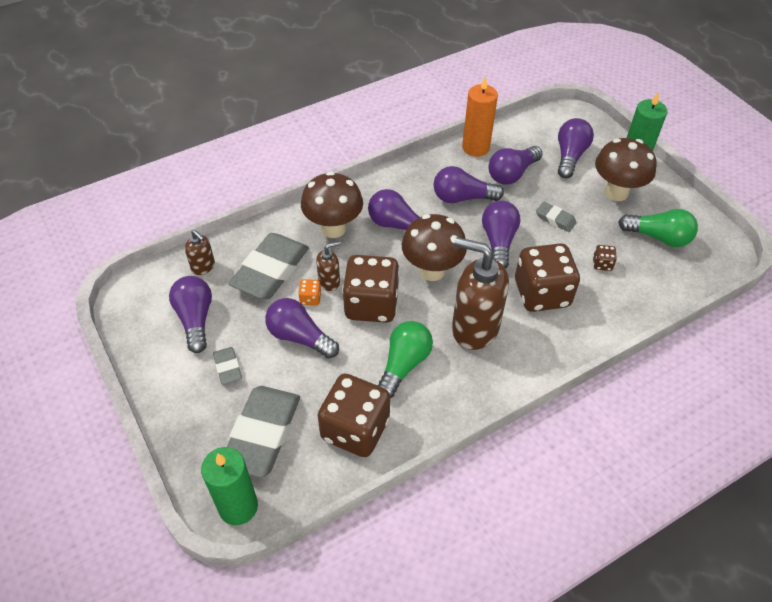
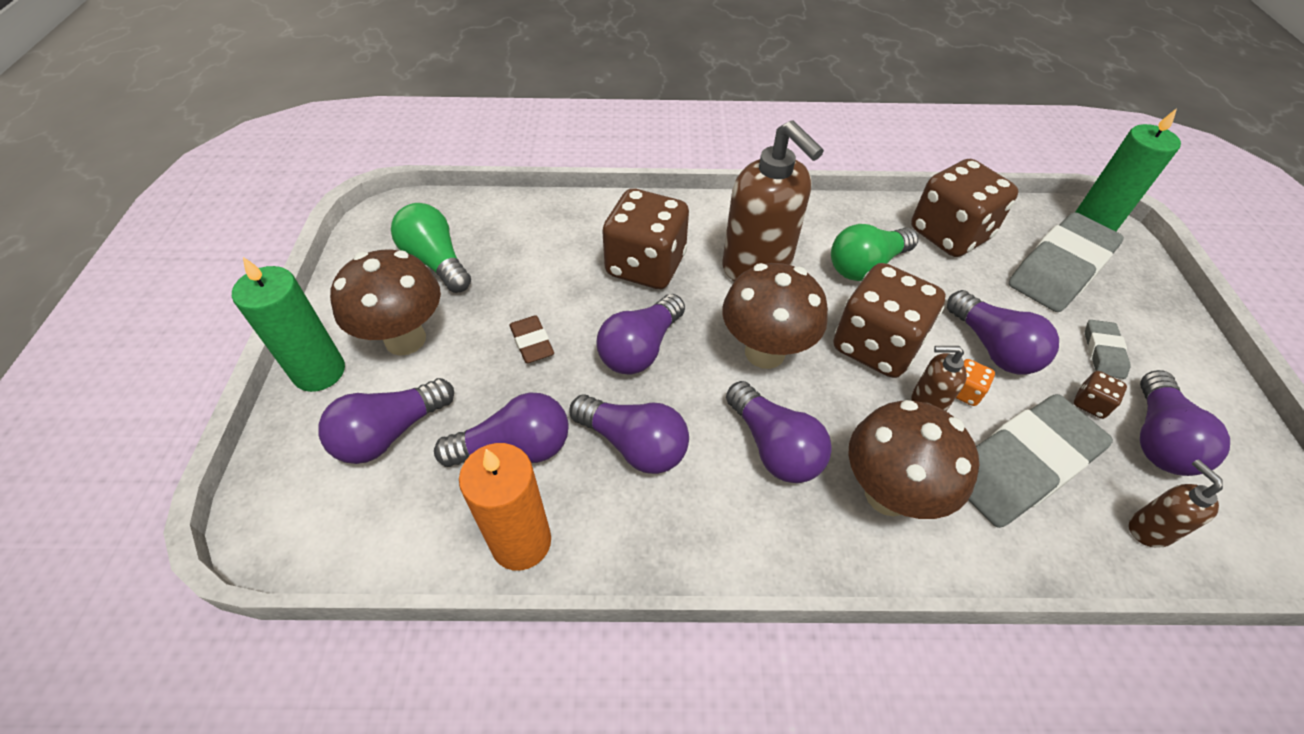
camera: 150 degrees left, 0 degrees up
(555, 219) = (532, 342): grey eraser -> brown eraser
(602, 264) = (540, 264): brown dice -> brown dice (1090, 404)

